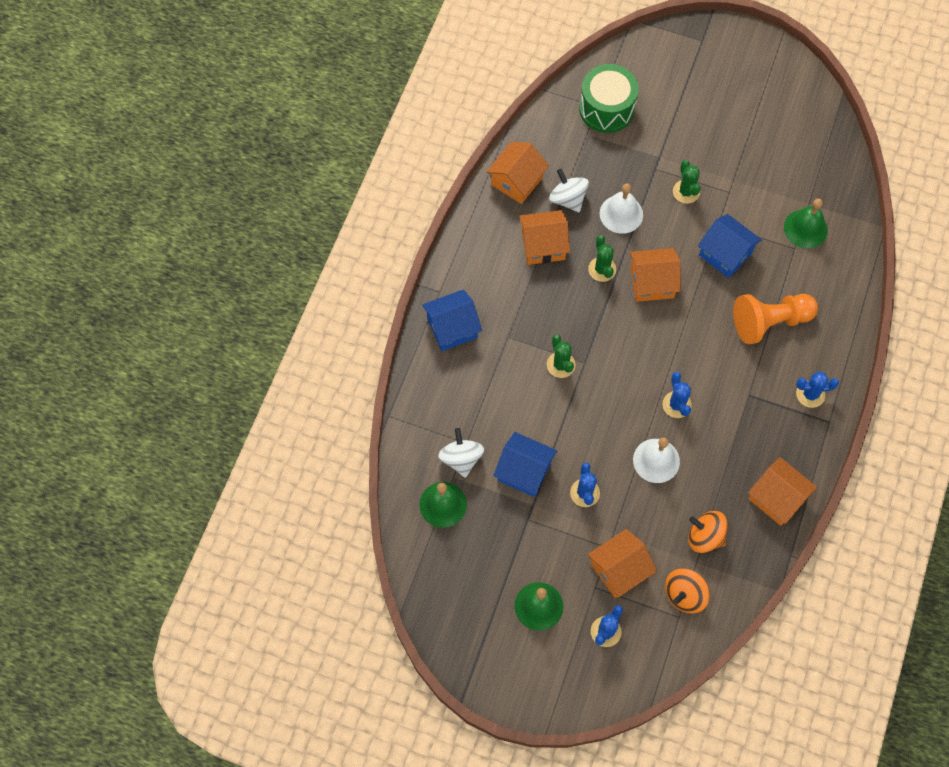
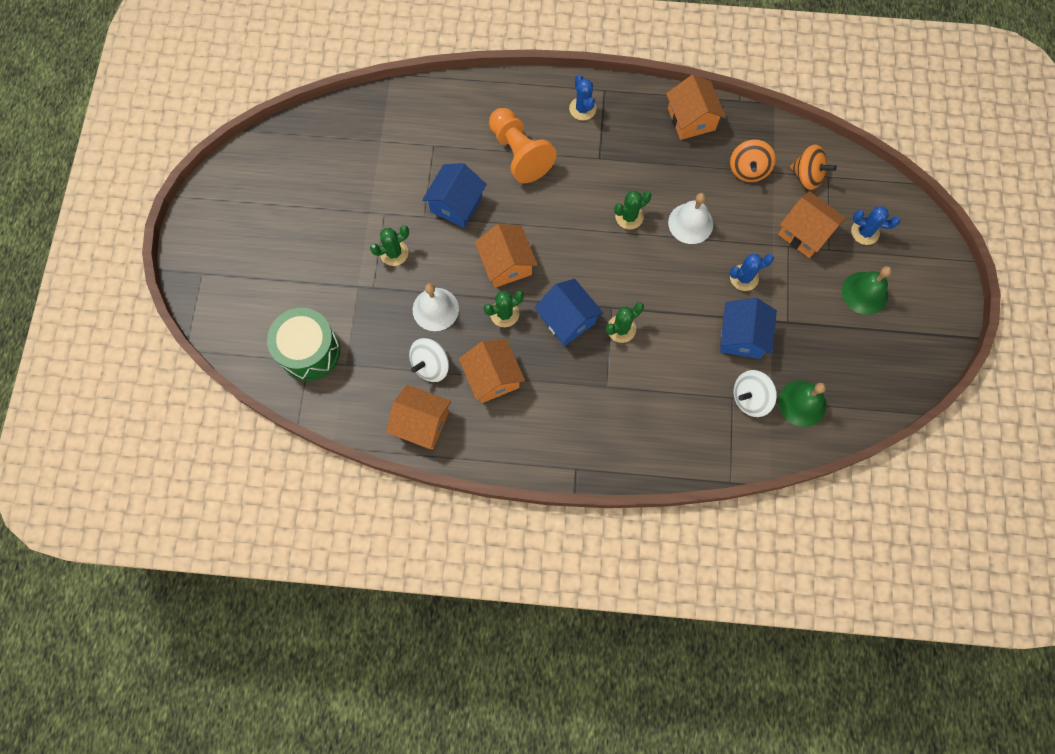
camera: 105 degrees left, 5 degrees up
(452, 328) = (613, 445): blue house -> blue house (567, 319)
(676, 404) = (629, 217): blue cactus -> green cactus
(777, 498) = (691, 119): orange house -> orange house turned 45 degrees counterclockwise
(805, 228) = (409, 139): green bell -> none

